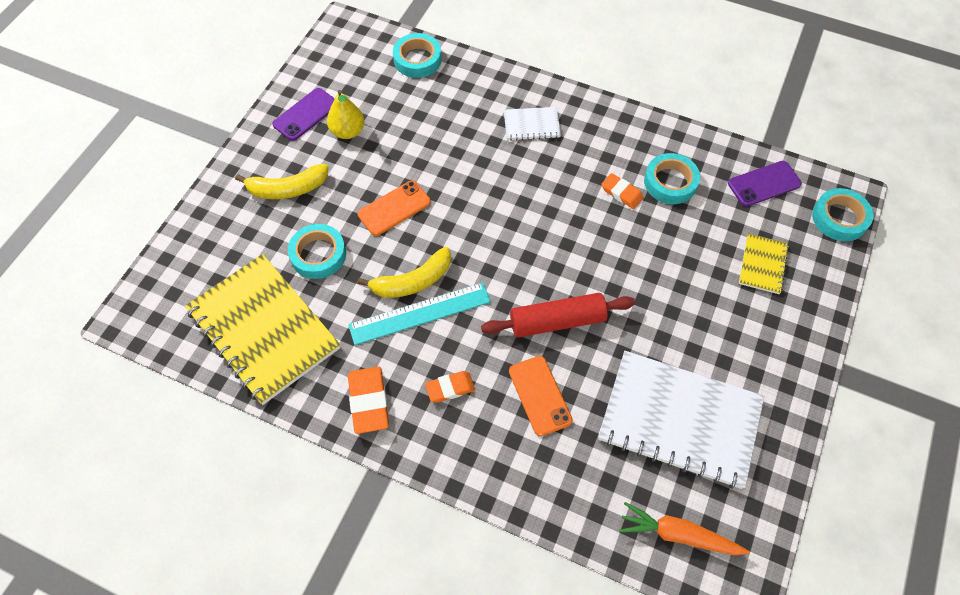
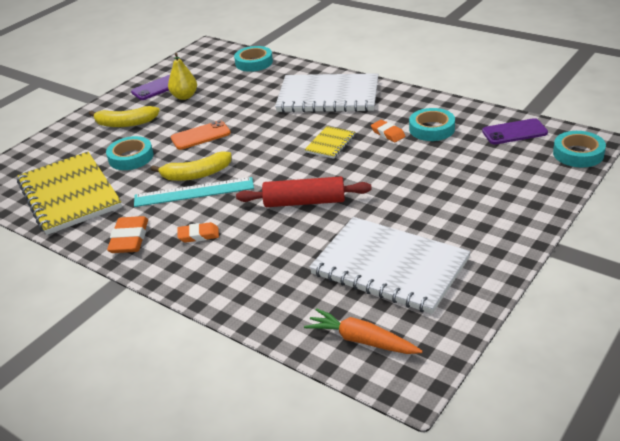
camera: 15 degrees right, 25 degrees down
(531, 125) = (328, 96): white notebook -> white notebook, size x2.19
(540, 395) = (271, 244): orange phone -> none
(762, 264) = (498, 178): yellow notebook -> yellow notebook (330, 143)

